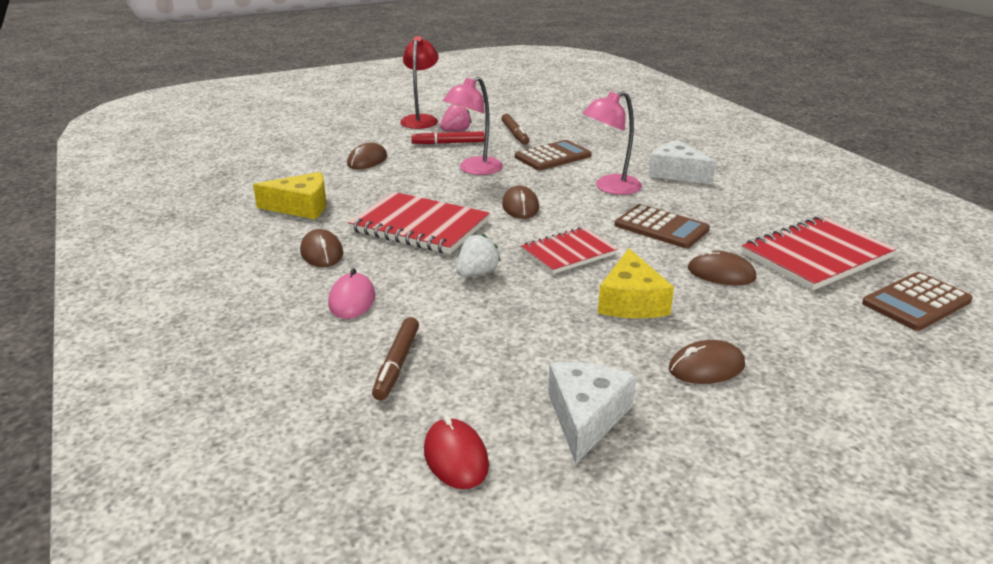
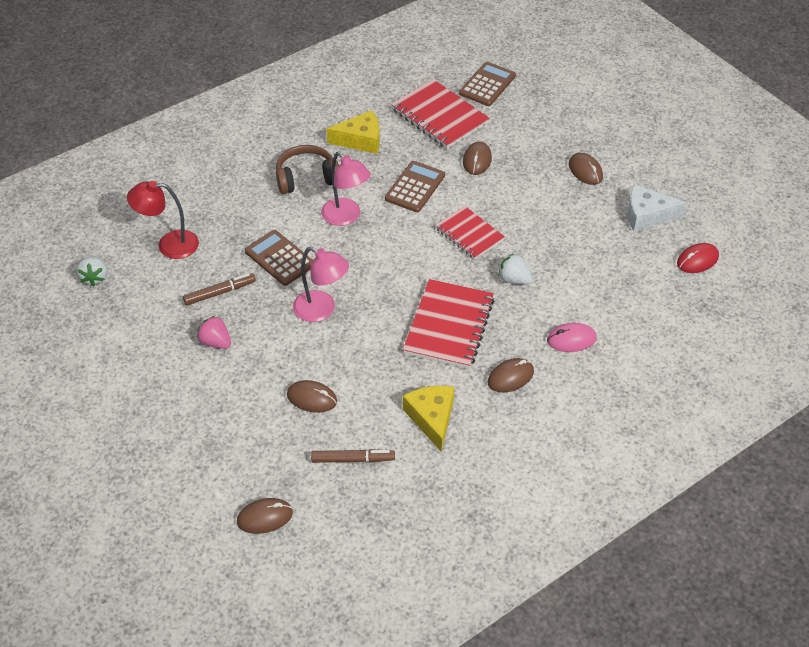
camera: 100 degrees left, 20 degrees up
(397, 364) = (632, 299): brown marker -> brown marker (352, 459)
(421, 119) = (179, 380): red lamp -> red lamp (169, 245)
(449, 143) = (253, 342): red marker -> none
(520, 206) = (396, 269): brown mouse -> brown mouse (265, 517)
(548, 98) = (95, 278): none -> white strawberry
(631, 301) = (526, 201): yellow cheese -> yellow cheese (360, 140)
(676, 173) = (306, 178): white cheese -> brown headphones
(916, 302) = (487, 85): brown calculator -> brown calculator turned 105 degrees counterclockwise

